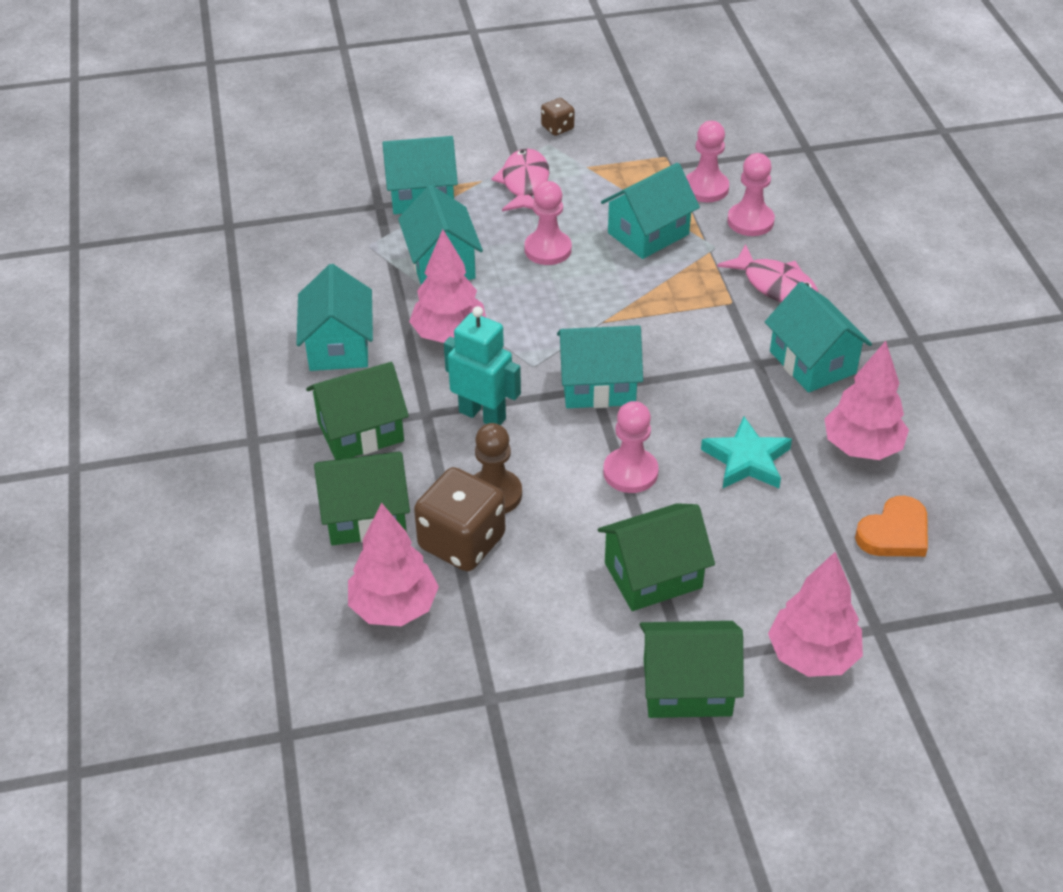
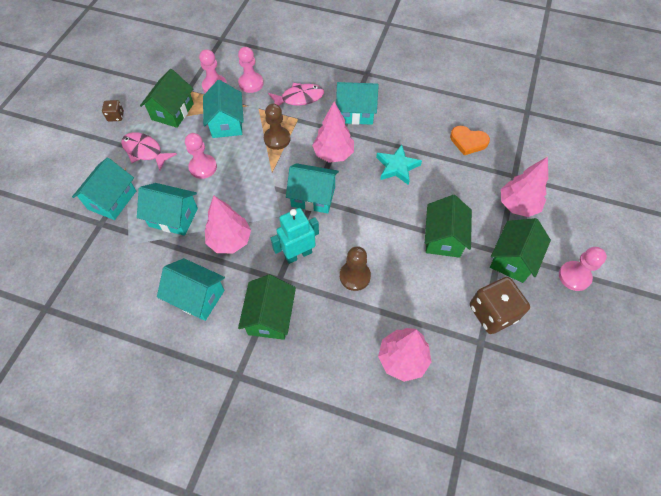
camera: 60 degrees left, 15 degrees up
(366, 516) = (332, 343): green house -> green house (172, 111)
(462, 542) = (377, 306): brown dice -> brown dice (492, 313)
(598, 386) = (313, 197): turquoise house -> turquoise house turned 75 degrees clockwise
(630, 472) = (376, 213): pink pawn -> pink pawn (574, 276)
(670, 298) = (277, 139): none -> brown pawn
(862, 447) = (415, 125): pink tree -> pink tree (333, 154)
(894, 533) = (468, 141): orange heart -> orange heart turned 120 degrees clockwise

